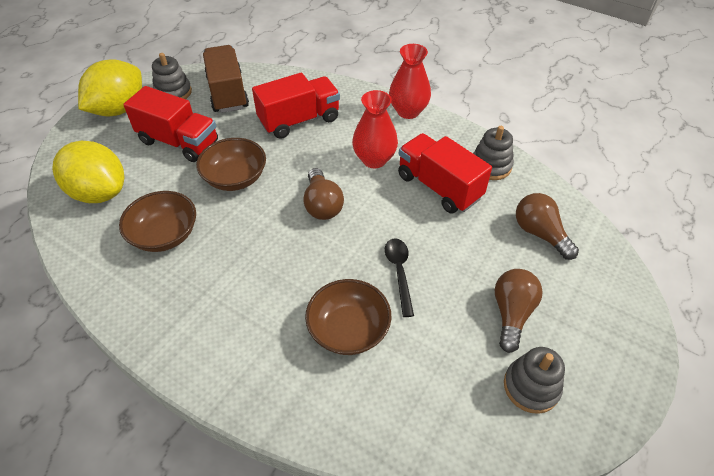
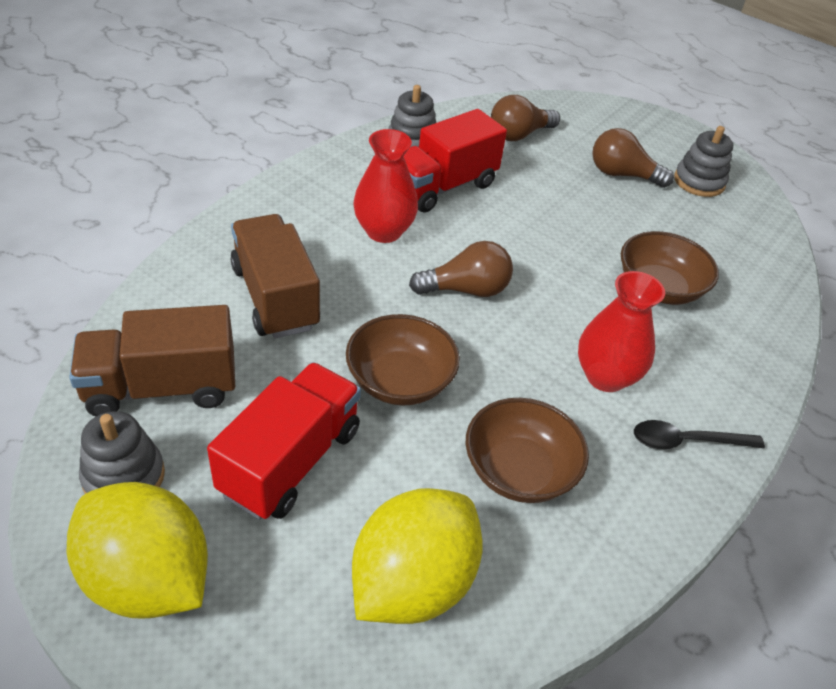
camera: 90 degrees left, 5 degrees down
(299, 120) = (275, 297): red truck -> brown truck
(399, 272) = (577, 239): black spoon -> black spoon (686, 441)
(408, 111) = (288, 186): red vase -> red vase (605, 376)

